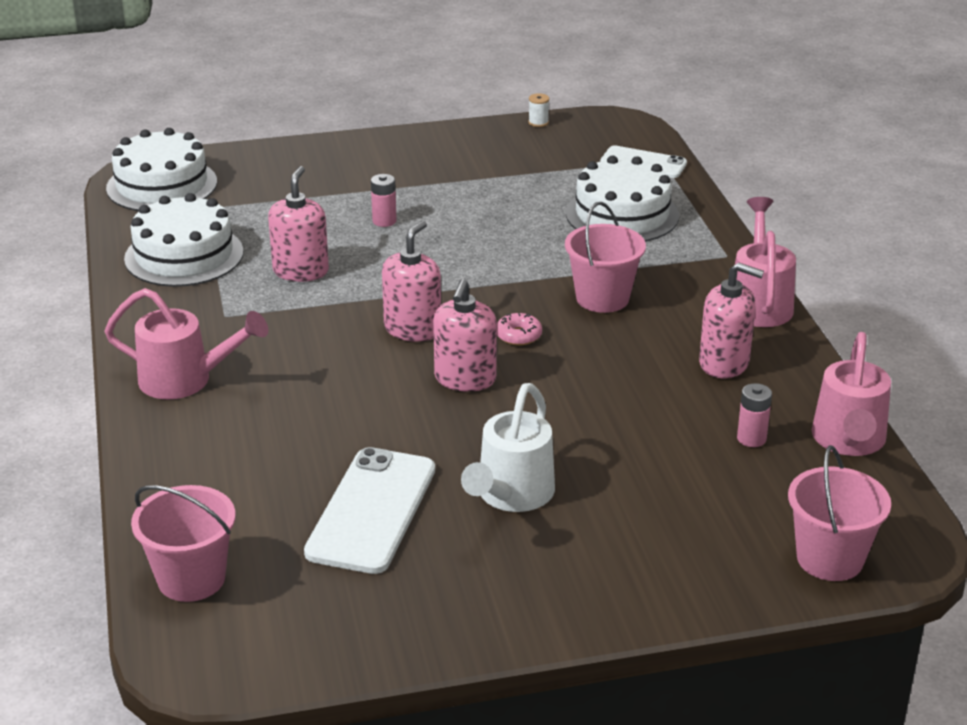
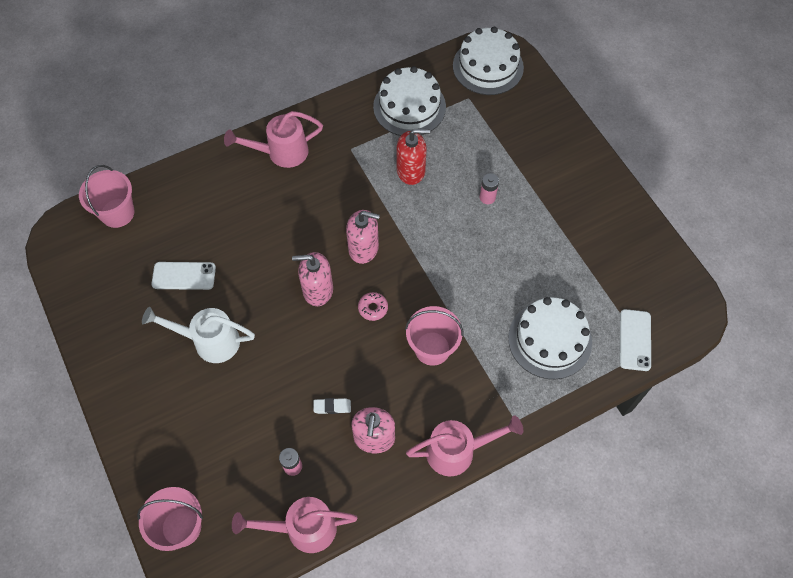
camera: 75 degrees right, 30 degrees up
(185, 380) = (281, 152): pink watering can -> pink watering can turned 75 degrees clockwise
(301, 271) = (411, 171): pink soap dispenser -> red soap dispenser
(371, 510) = (184, 276): white phone -> white phone, size x0.63
(538, 122) = (669, 255): white spool -> none
(666, 391) = (332, 407): none -> white eraser

